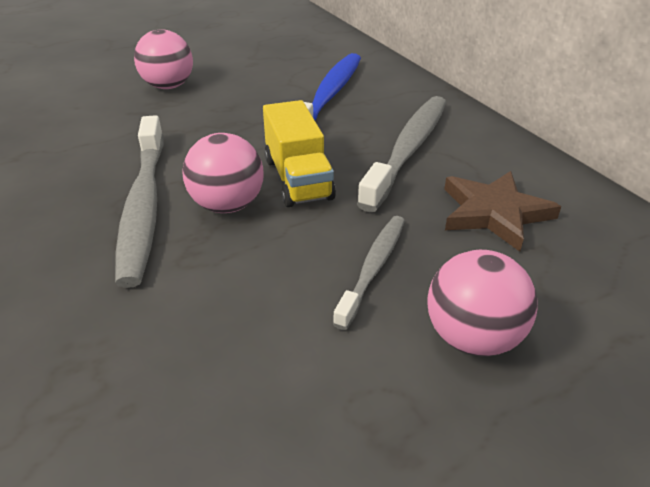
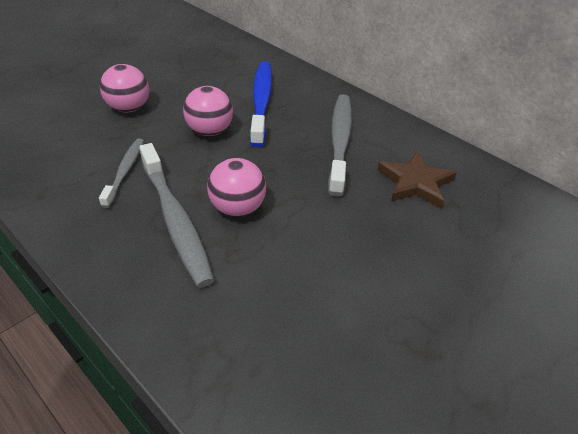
camera: 20 degrees left, 5 degrees up
(298, 179) = (275, 178): yellow truck -> none
(373, 268) = (359, 238): grey toothbrush -> grey toothbrush (125, 171)
(472, 338) = (438, 273): pink ball -> pink ball (209, 131)

